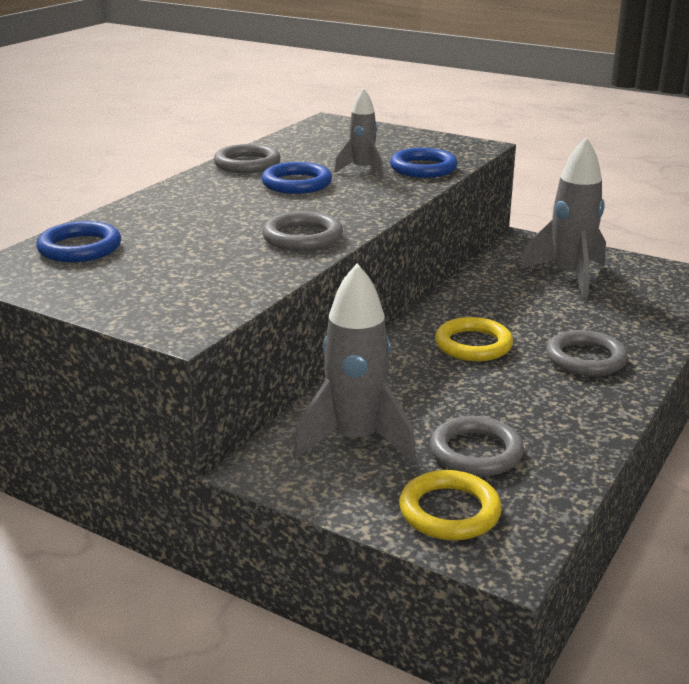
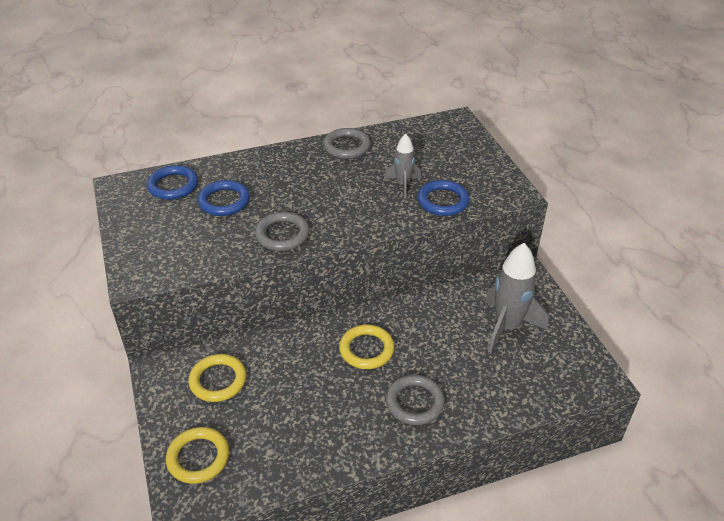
camera: 40 degrees right, 15 degrees up
(296, 183) = (347, 180): blue ring -> blue ring (224, 201)
(356, 440) = (218, 380): grey rocket -> yellow ring
(476, 452) = (261, 429): grey ring -> none

